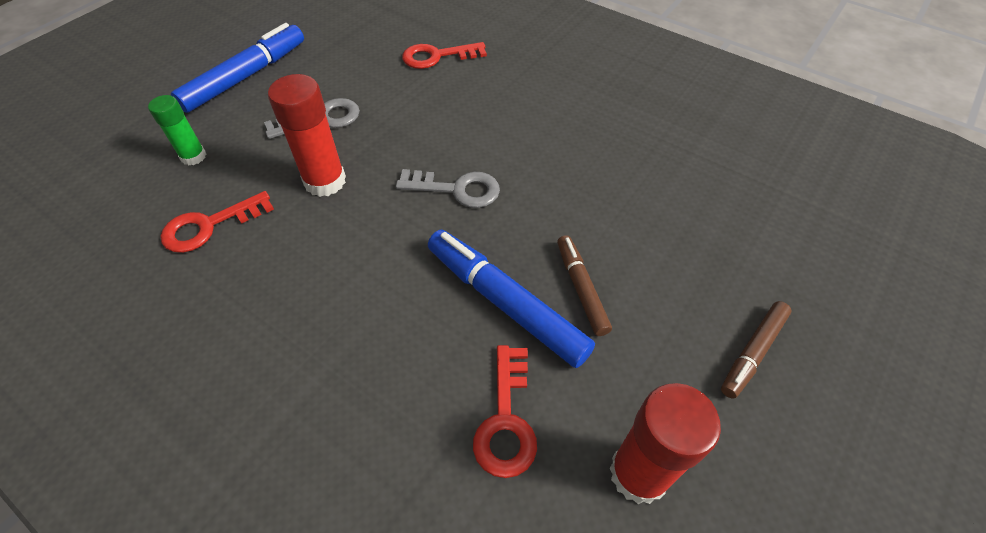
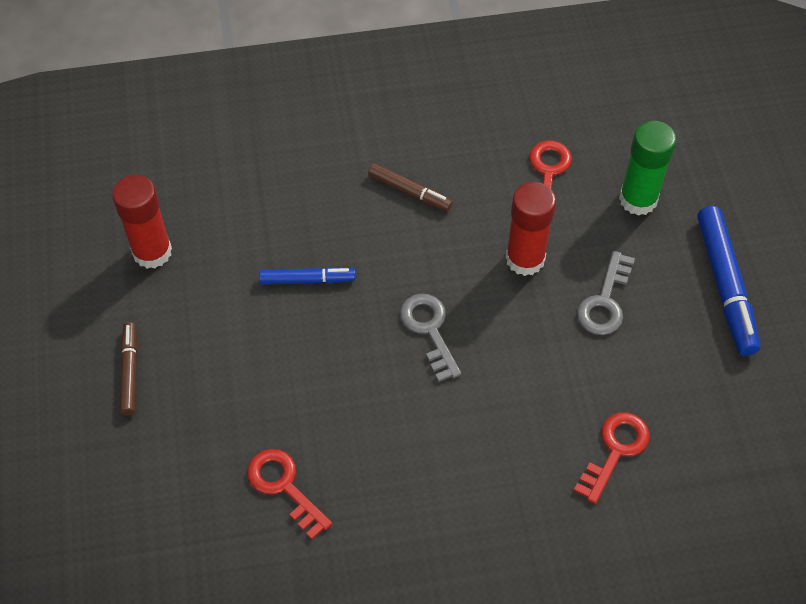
camera: 135 degrees right, 5 degrees up
(193, 156) = (638, 199): green glue stick -> green glue stick, size x1.63
(456, 189) = (429, 330): grey key -> grey key turned 105 degrees clockwise
(506, 303) = (307, 280): blue marker -> blue marker, size x0.58
(506, 420) = (243, 221): red key -> red key (284, 487)
(581, 289) = (269, 327): brown marker -> brown marker (409, 191)

